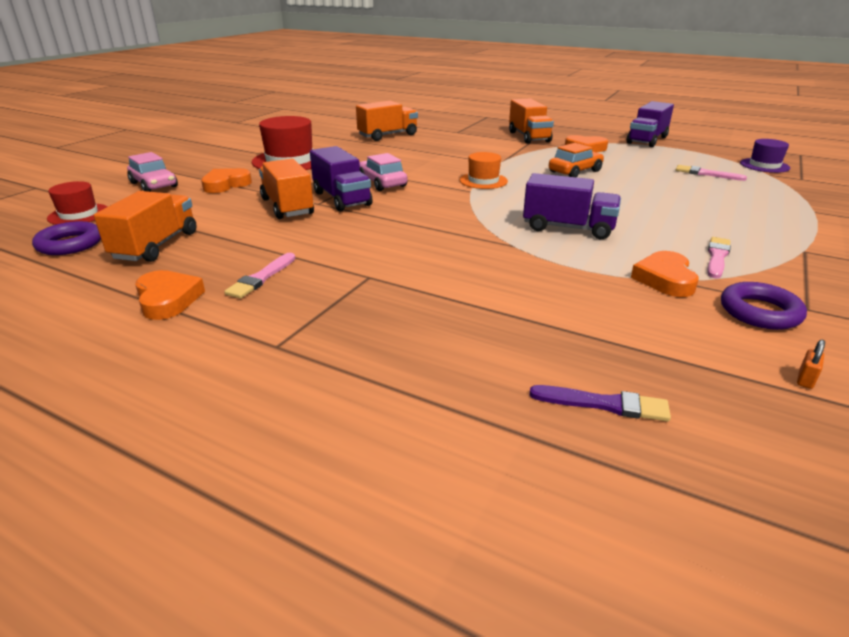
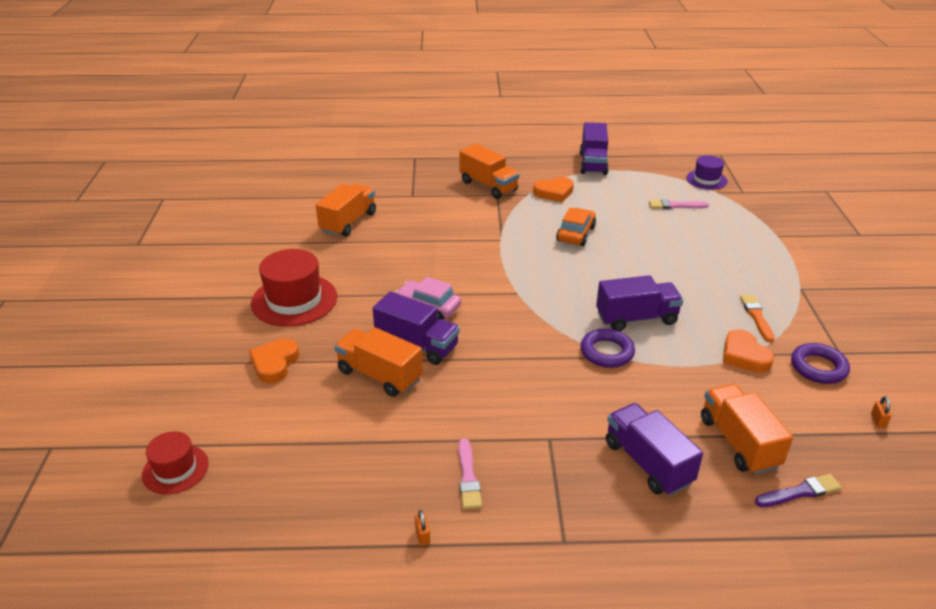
camera: 30 degrees left, 5 degrees up
(70, 244) = (231, 512): purple ring -> purple ring (607, 352)
(154, 185) = (194, 392): pink car -> none
(156, 245) = (322, 478): orange truck -> orange truck (738, 442)
(168, 299) = (422, 536): orange heart -> orange padlock
(443, 321) = (648, 463): none -> purple truck
(483, 181) = (514, 273): orange hat -> none
(717, 257) = (756, 317): pink brush -> orange brush

